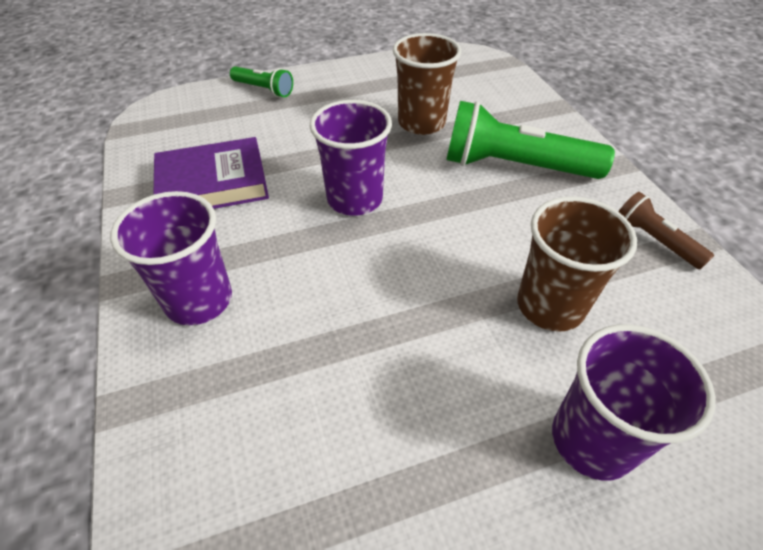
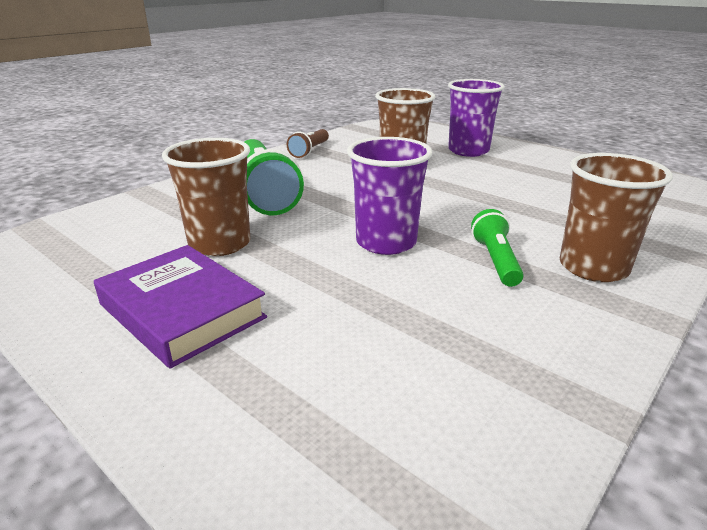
camera: 120 degrees left, 20 degrees down
(199, 300) = (593, 267): purple cup -> brown cup
(213, 184) = (474, 335): purple book -> purple book (182, 311)
(264, 90) = (198, 412): green flashlight -> green flashlight (495, 260)

